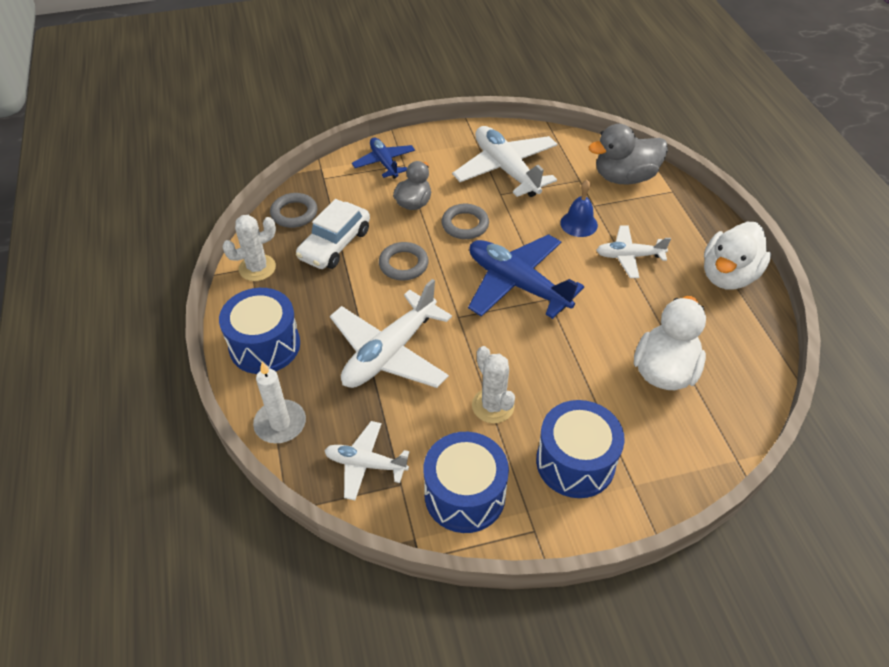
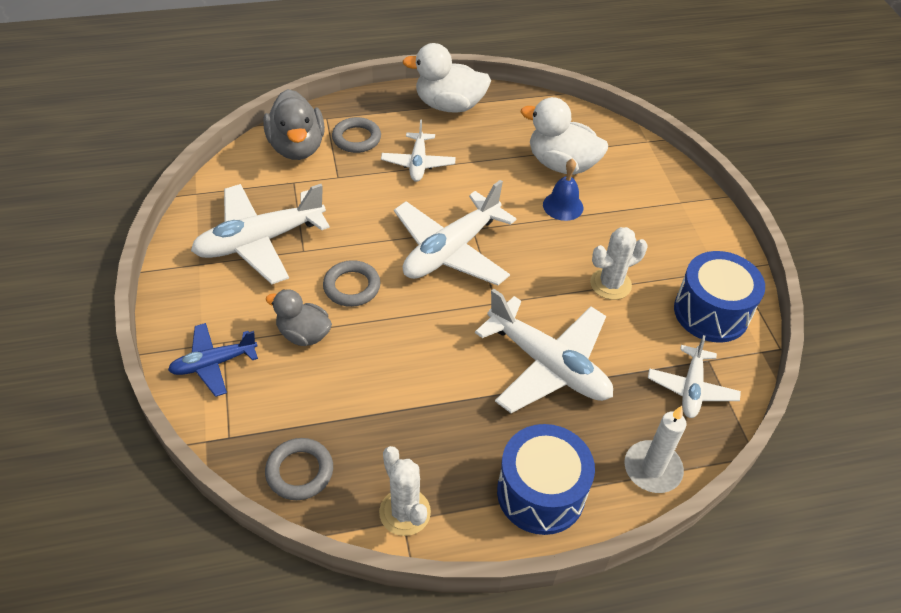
camera: 90 degrees left, 0 degrees up
(335, 244) = (369, 420): white car -> none
(403, 264) = (412, 348): grey ring -> grey ring (356, 138)
(517, 284) = (451, 250): blue plane -> white plane
(575, 462) = (665, 234): blue drum -> none
(579, 224) = (365, 192): blue bell -> blue bell (563, 206)
(728, 275) = (449, 105): white duck -> white duck turned 150 degrees clockwise

